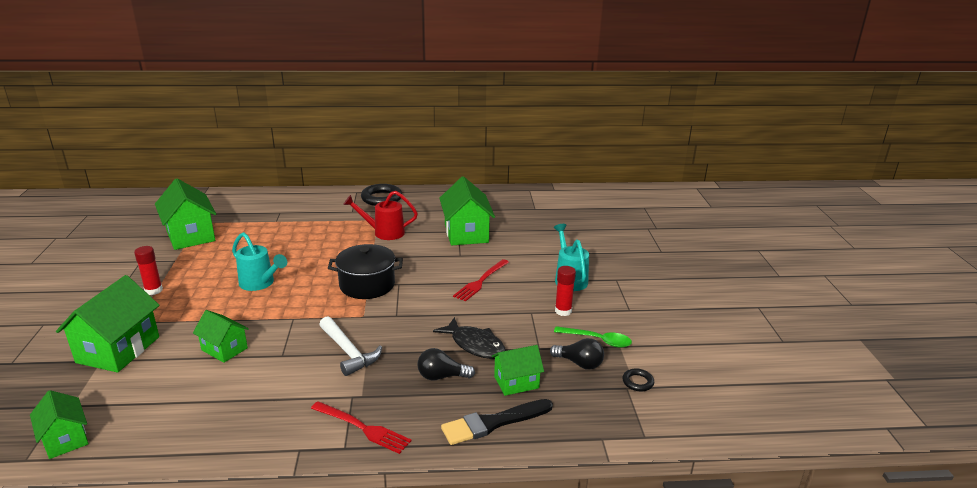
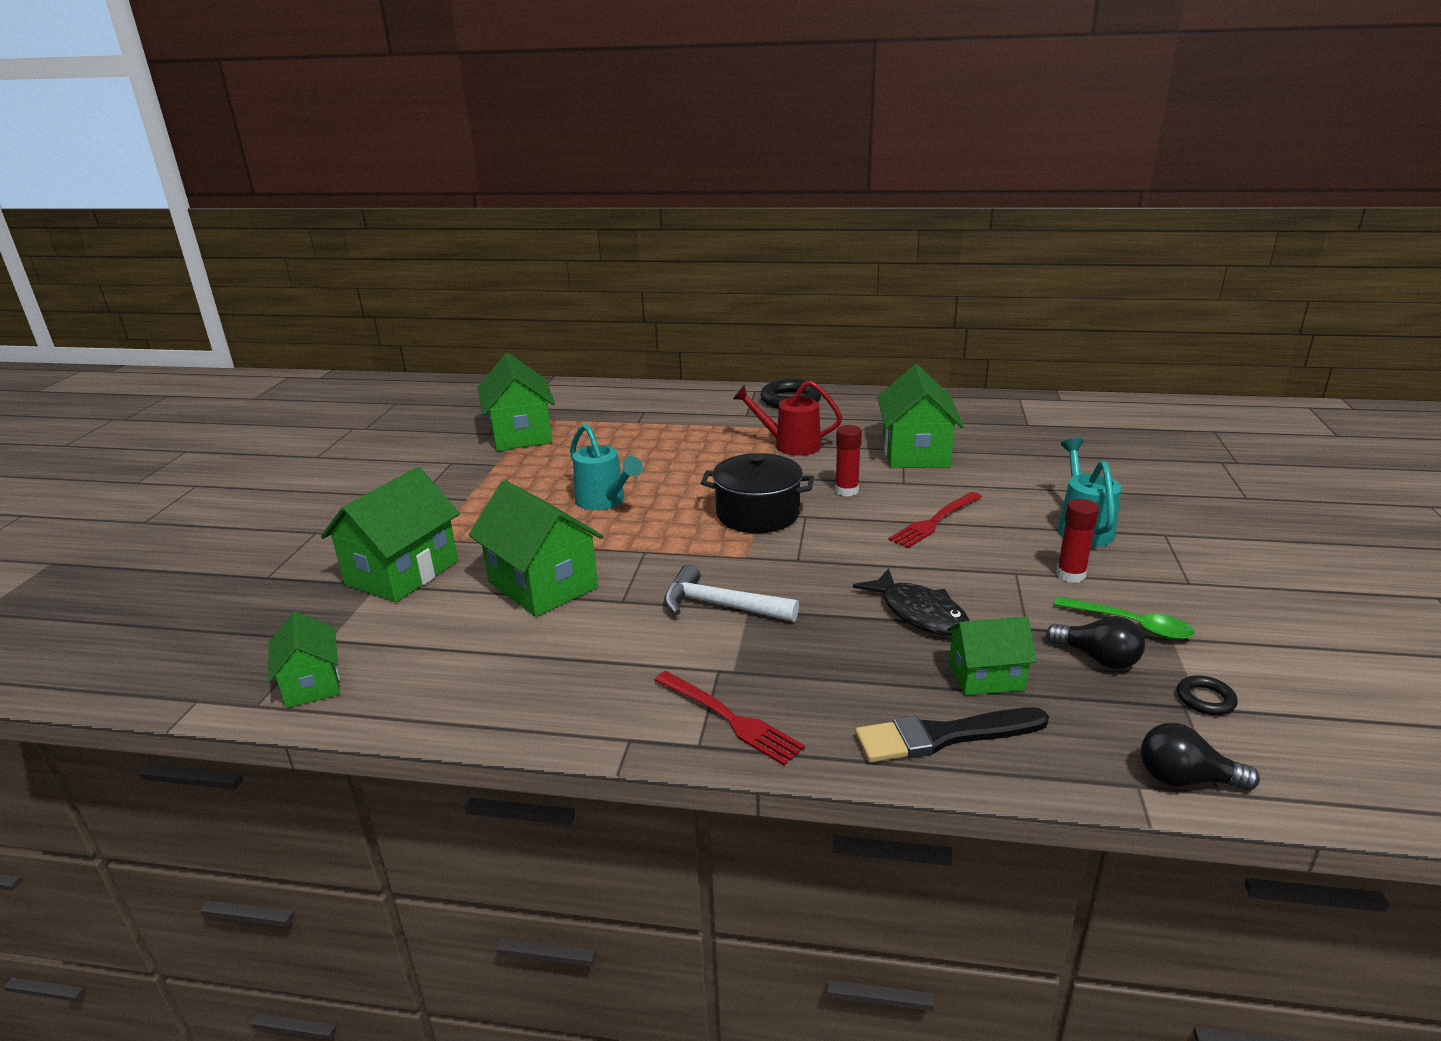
camera: 15 degrees right, 0 degrees up
(153, 290) = (461, 500): red glue stick -> red glue stick (846, 491)
(224, 349) = (543, 585): green house -> green house, size x1.71
(348, 352) = (720, 605): white hammer -> white hammer turned 135 degrees clockwise
(441, 376) = (862, 655): black light bulb -> black light bulb (1185, 779)

